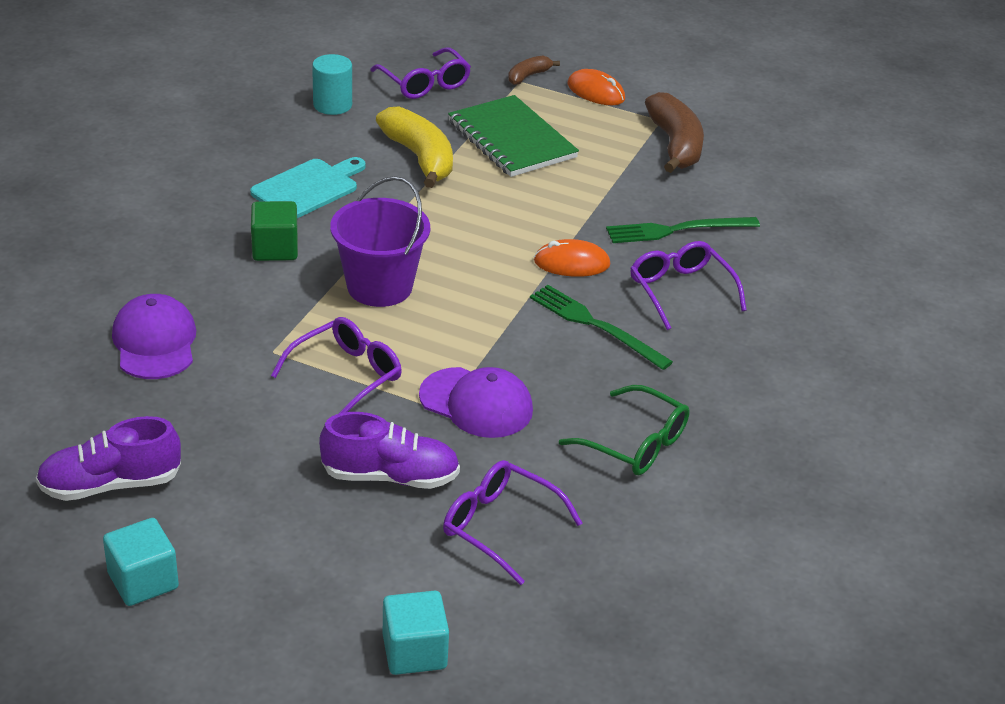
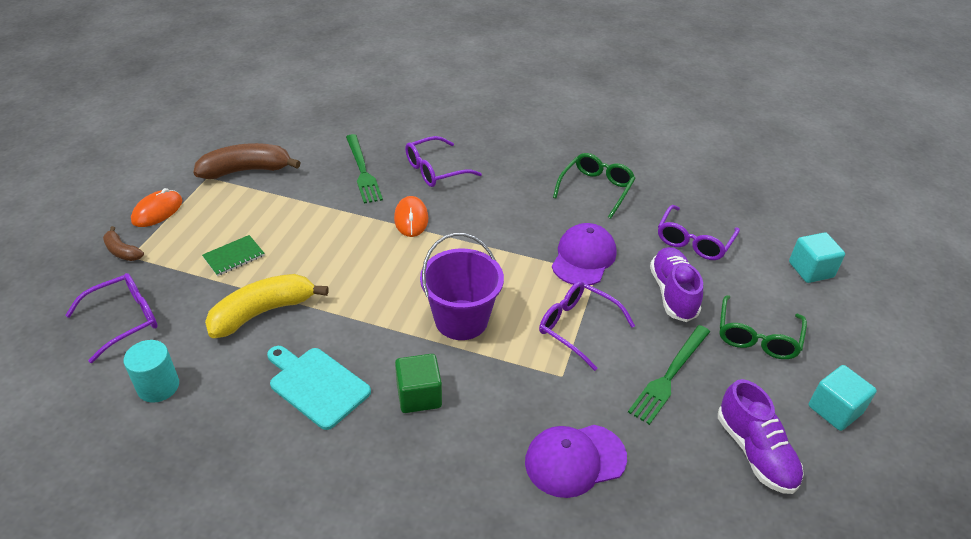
camera: 95 degrees left, 5 degrees up
(288, 541) = (757, 337): none -> green glasses
(511, 139) = (234, 257): green notebook -> green notebook, size x0.49
(595, 325) = (483, 206): green fork -> green fork (669, 376)

